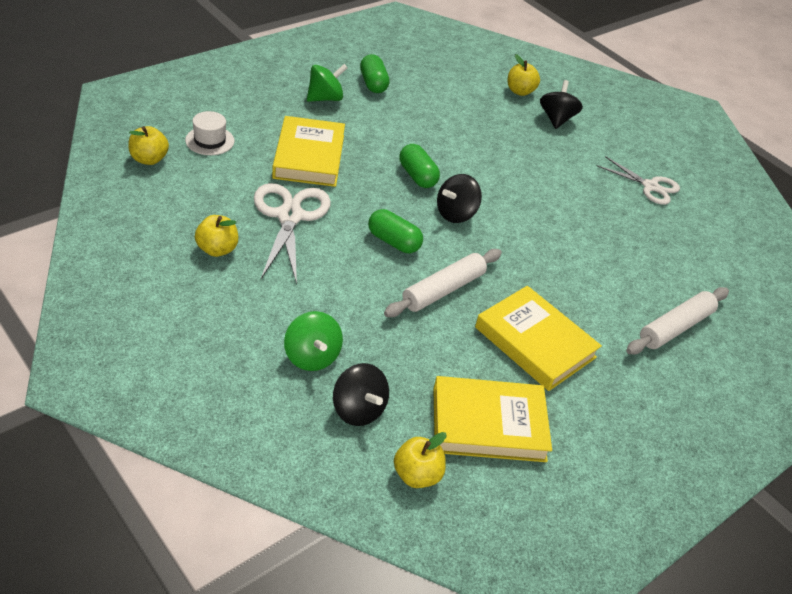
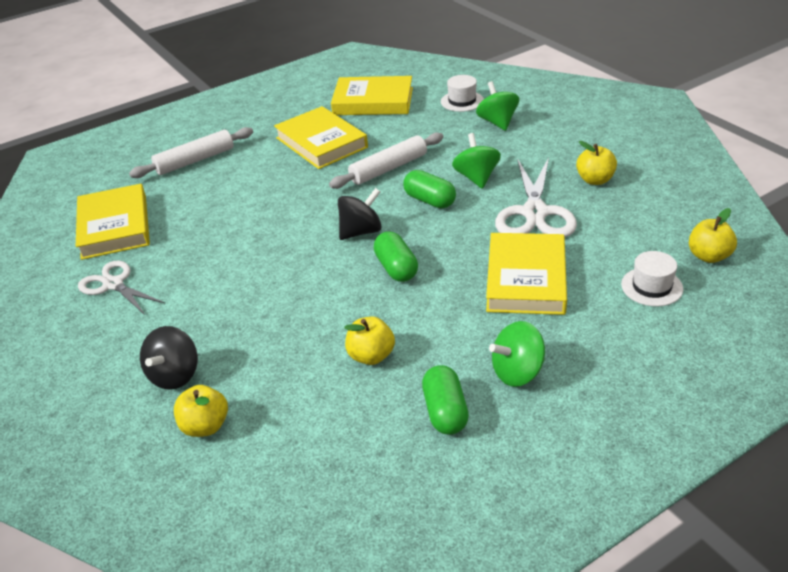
camera: 165 degrees left, 5 degrees down
(344, 266) = (476, 177): none -> green spinning top
(358, 410) = (462, 101): black spinning top -> white hat
(417, 475) = (425, 79): yellow apple -> yellow apple (371, 356)
(696, 244) = (115, 226): none -> yellow book

